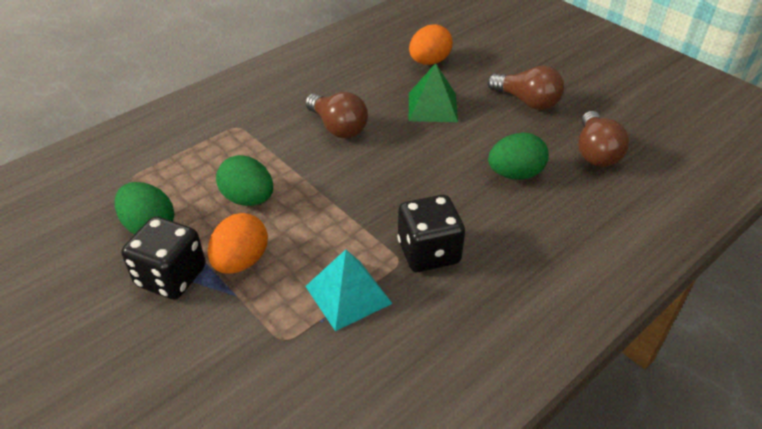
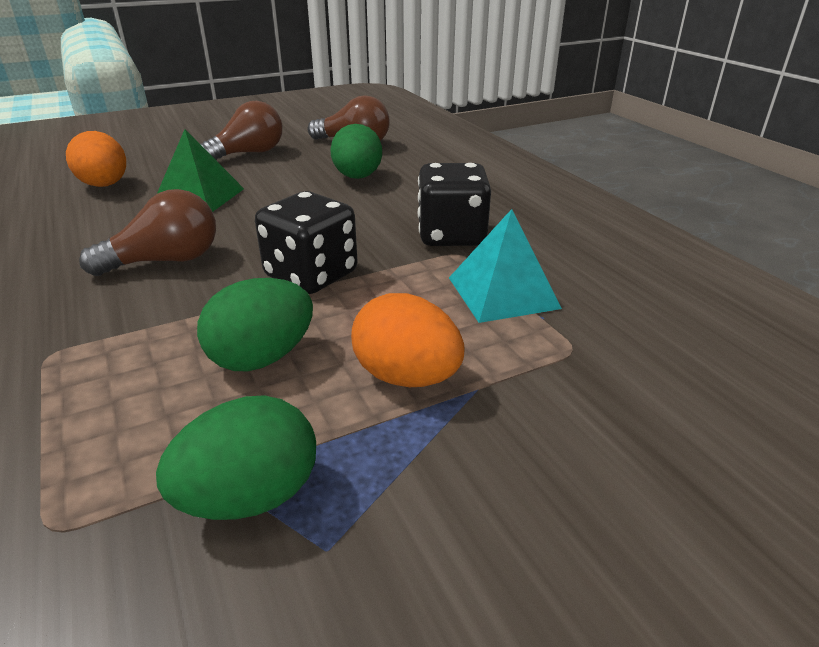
camera: 75 degrees left, 10 degrees down
(171, 277) = (411, 466): black dice -> black dice (311, 275)

